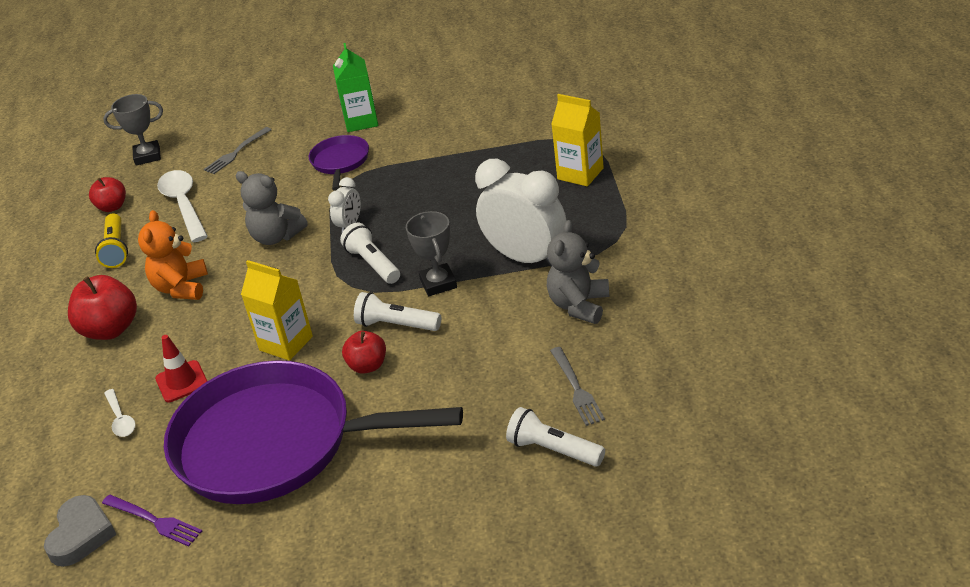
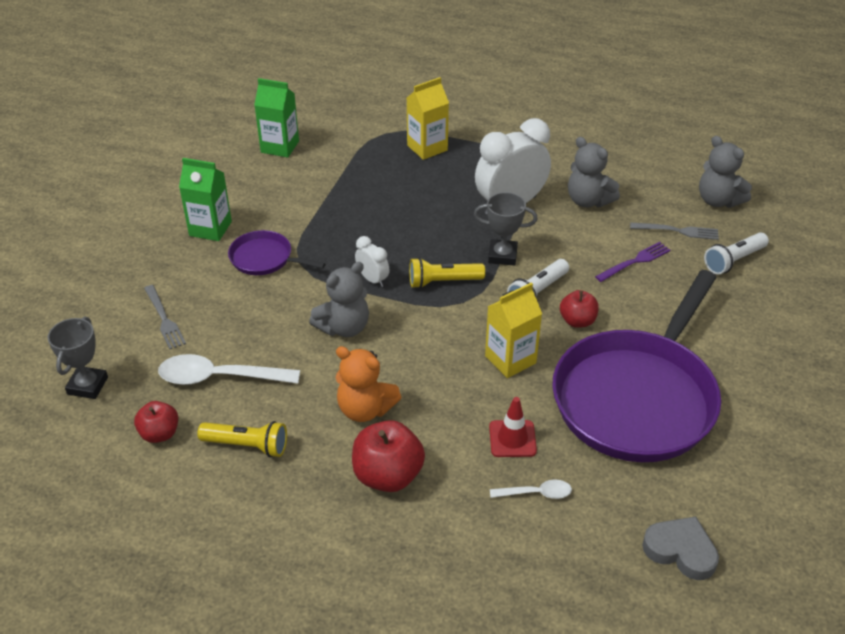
camera: 70 degrees left, 5 degrees up
(155, 521) = (690, 495): purple fork -> purple fork (635, 261)
(373, 264) = (443, 282): white flashlight -> yellow flashlight
(506, 100) = (280, 147): none -> green carton
(667, 403) = (718, 200): none -> grey teddy bear

